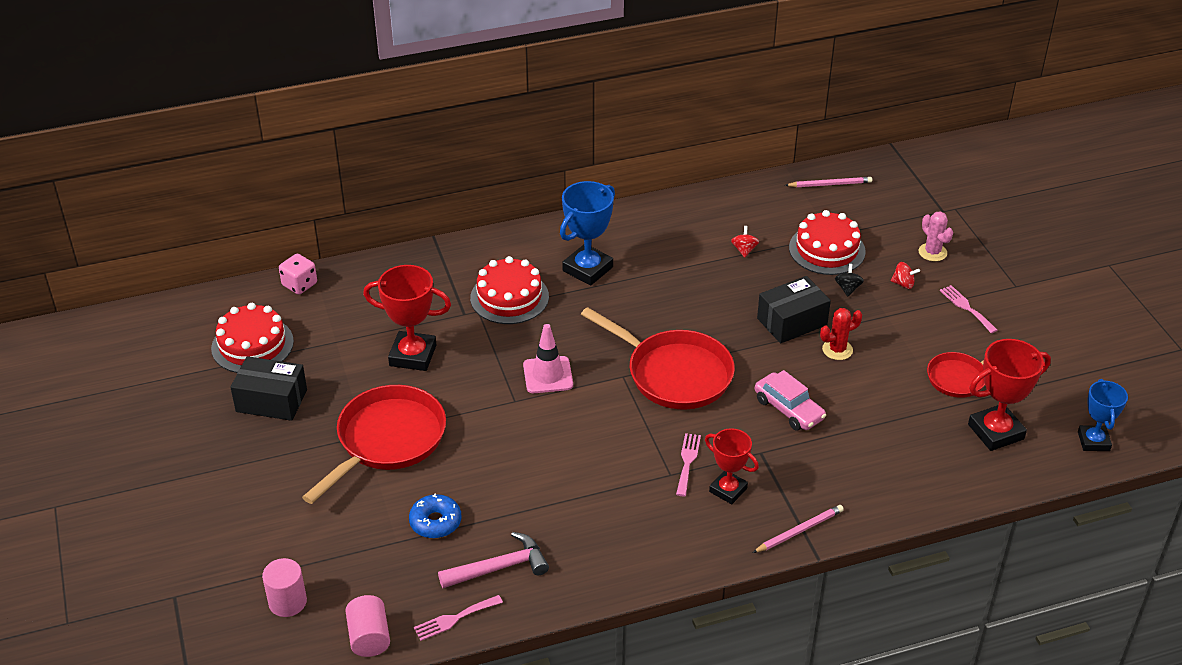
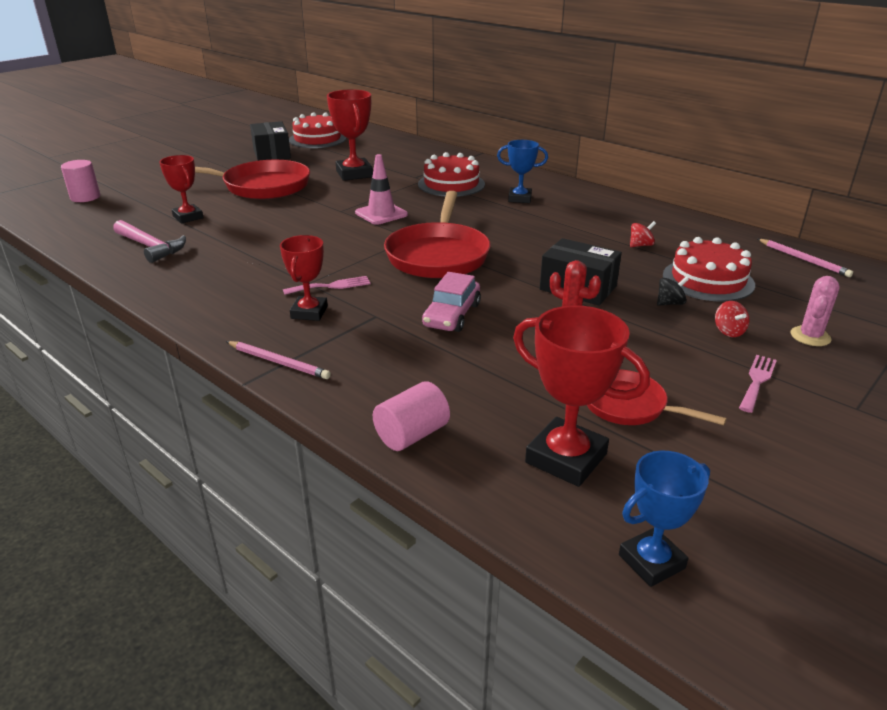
camera: 60 degrees right, 10 degrees down
(299, 284) = (386, 136): pink dice -> none
(369, 637) = (58, 225): pink cylinder -> pink cylinder (412, 435)
(435, 522) = (188, 217): blue donut -> red trophy
(454, 619) = (87, 245): pink fork -> none
(587, 269) = (520, 198): blue trophy -> blue trophy, size x0.66

